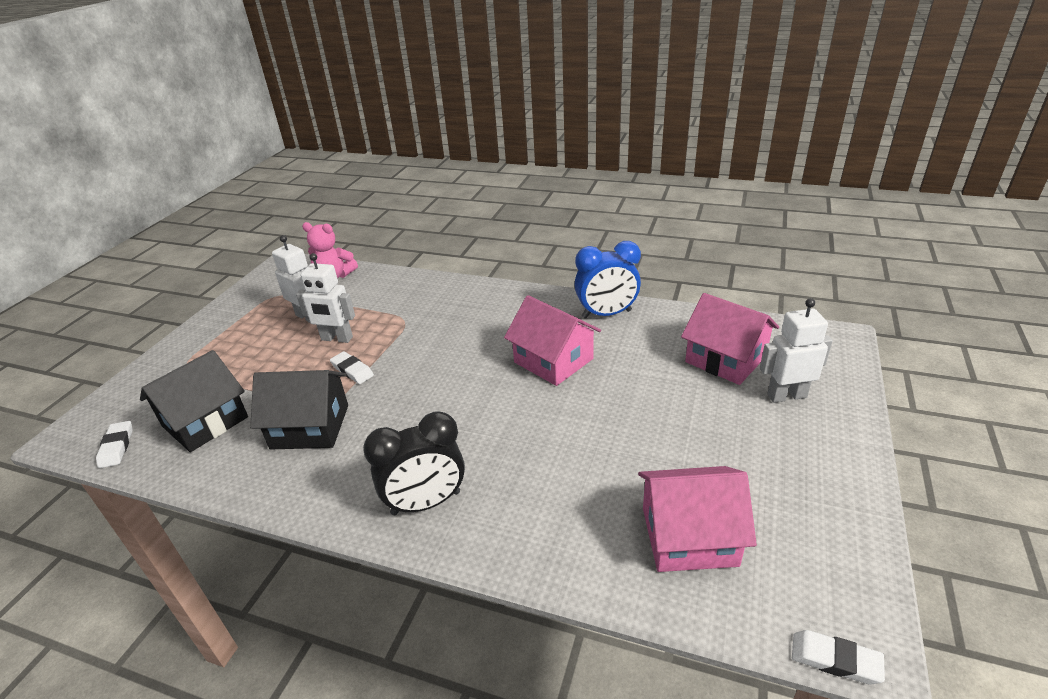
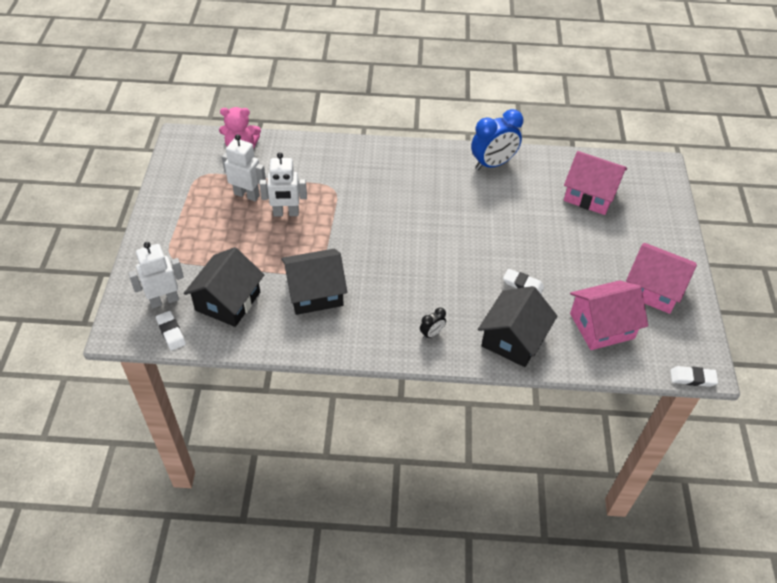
camera: 20 degrees left, 15 degrees up
(352, 370) = (318, 241): white eraser -> white eraser (523, 284)
(426, 503) = (431, 333): black clock -> black clock, size x0.46
(540, 532) = (513, 339): none -> black house
(553, 360) = (469, 211): pink house -> pink house (653, 289)
(786, 395) = (636, 219): white robot -> white robot (164, 300)

